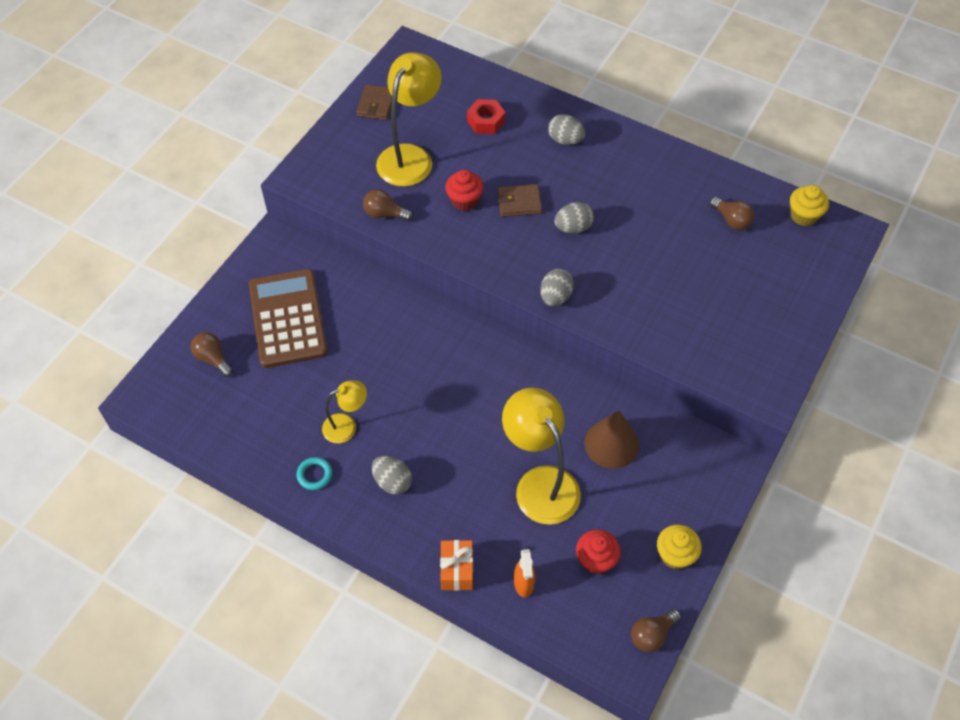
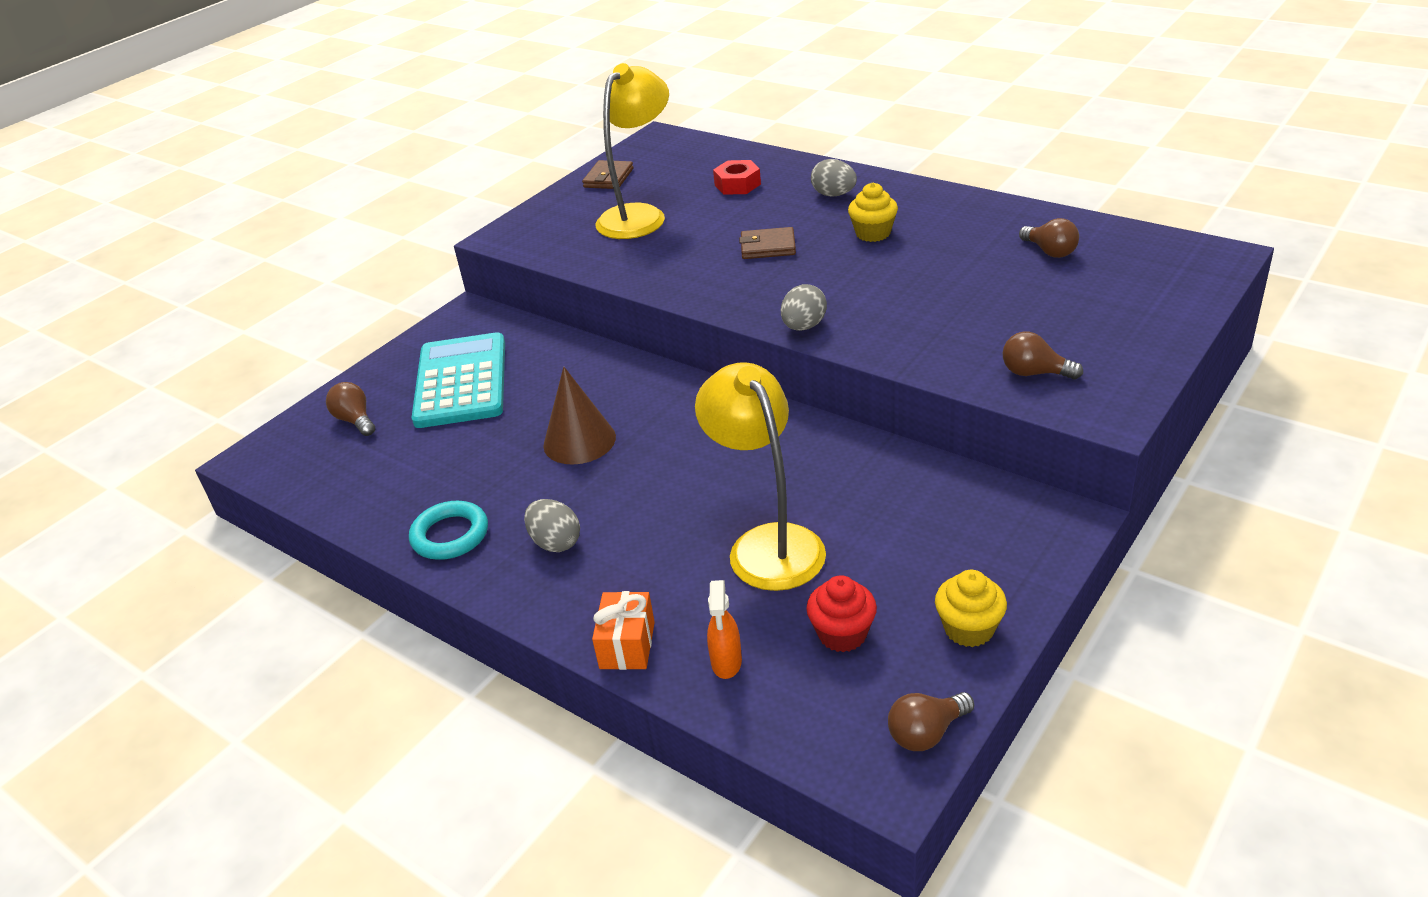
camera: 10 degrees right, 20 degrees down
(288, 318) = (461, 381): brown calculator -> turquoise calculator
(314, 475) = (450, 535): turquoise ring -> turquoise ring, size x1.56
(346, 426) = (508, 484): yellow lamp -> none
(384, 214) = (596, 262): brown light bulb -> brown light bulb (1034, 373)
(464, 201) = (699, 248): red cupcake -> none
(573, 228) = (835, 265): grey egg -> none
(611, 443) = (878, 499): brown cone -> brown cone (579, 441)
(804, 216) = (1150, 244): yellow cupcake -> yellow cupcake (873, 233)

